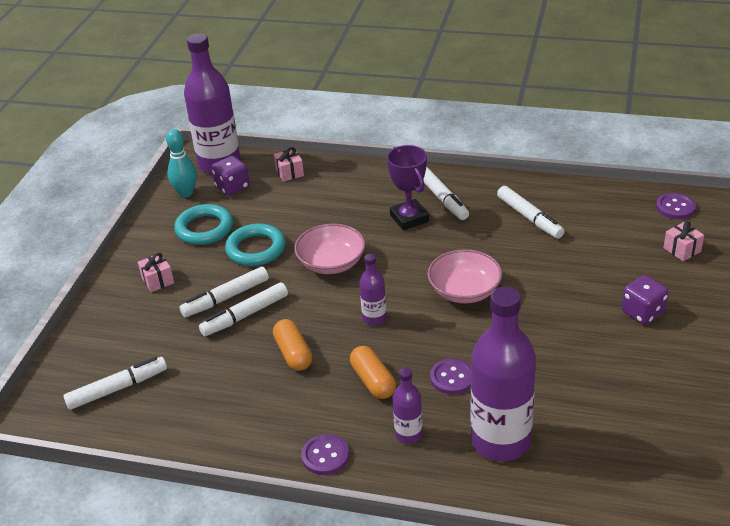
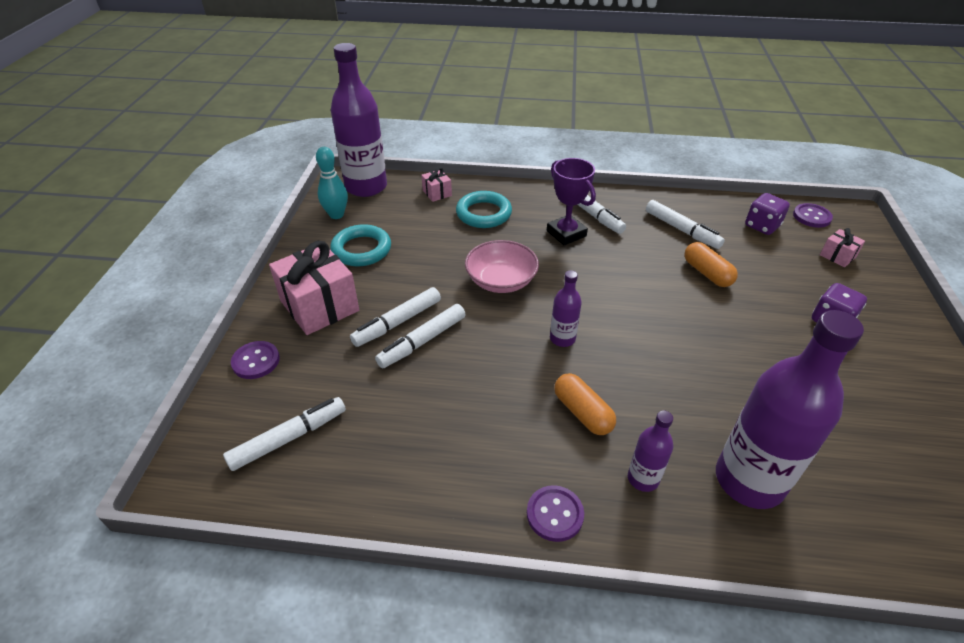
camera: 10 degrees left, 5 degrees up
(158, 280) = (320, 306): pink gift -> pink gift, size x2.14
(232, 187) = (383, 208): purple dice -> purple dice (762, 226)
(256, 249) = (419, 269): turquoise ring -> turquoise ring (483, 213)
(293, 353) = (485, 383): orange capsule -> orange capsule (707, 273)
(452, 378) = (667, 404): purple button -> purple button (256, 361)
(464, 291) = (646, 305): pink bowl -> none

